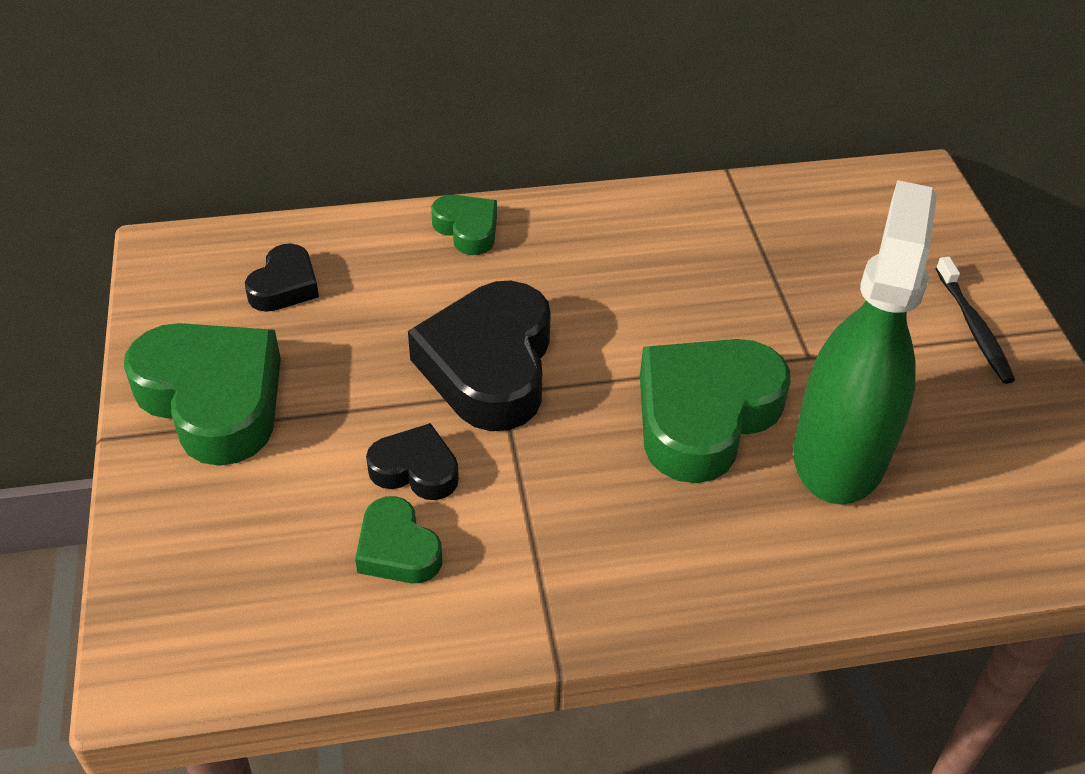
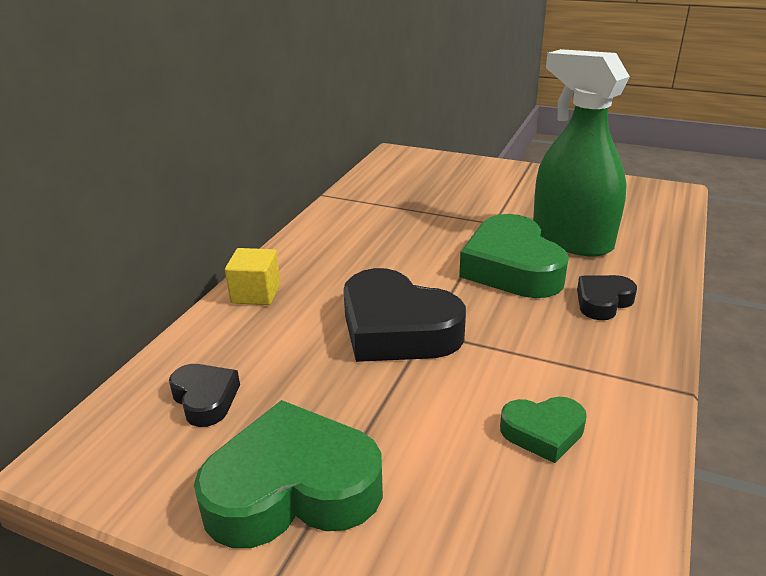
camera: 55 degrees left, 15 degrees down
(415, 469) = (469, 396): black heart -> black heart (603, 302)
(467, 229) = (256, 293): green heart -> yellow cube
(973, 328) = (512, 178): black toothbrush -> none

